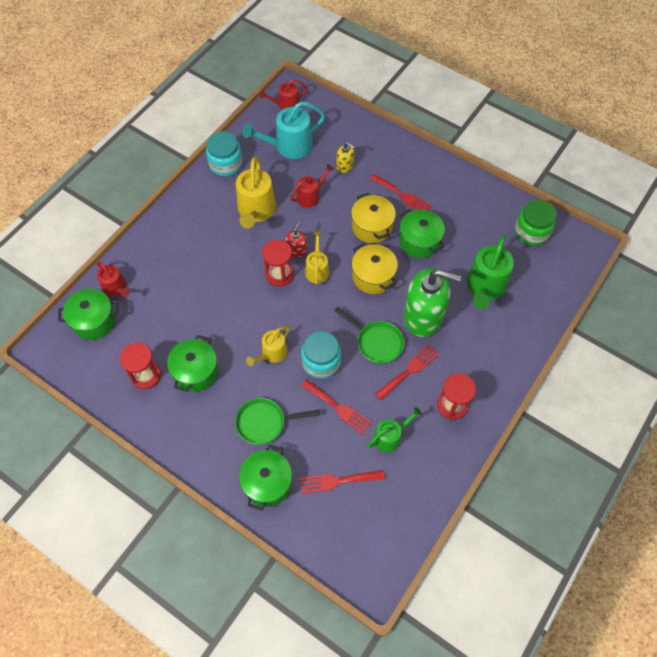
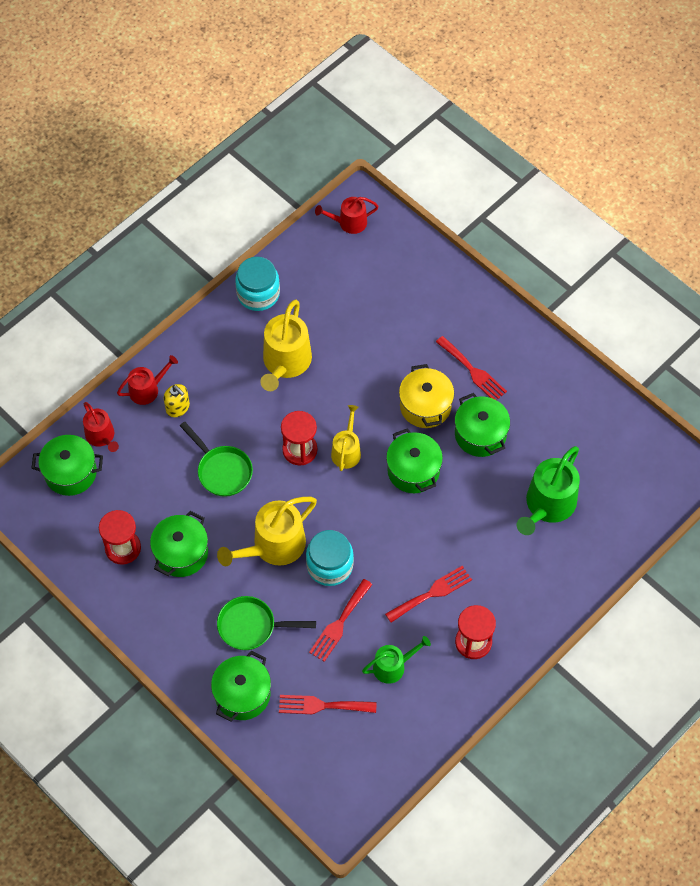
camera: 10 degrees right, 0 degrees up
(272, 353) = (273, 546): yellow watering can -> yellow watering can, size x1.68
(289, 146) = (342, 281): turquoise watering can -> none
(296, 250) = (326, 422): red soap dispenser -> none
(310, 196) = (356, 353): red watering can -> red watering can (147, 389)
(338, 408) = (339, 623): red fork -> red fork turned 75 degrees clockwise
(345, 166) = (408, 319): yellow soap dispenser -> yellow soap dispenser (178, 407)
(373, 276) = (413, 470): yellow pot -> green pot
(376, 342) = (400, 553): green pan -> green pan (222, 470)
(423, 316) = (463, 530): green soap dispenser -> none
(531, 232) = (624, 444): green jar -> none

